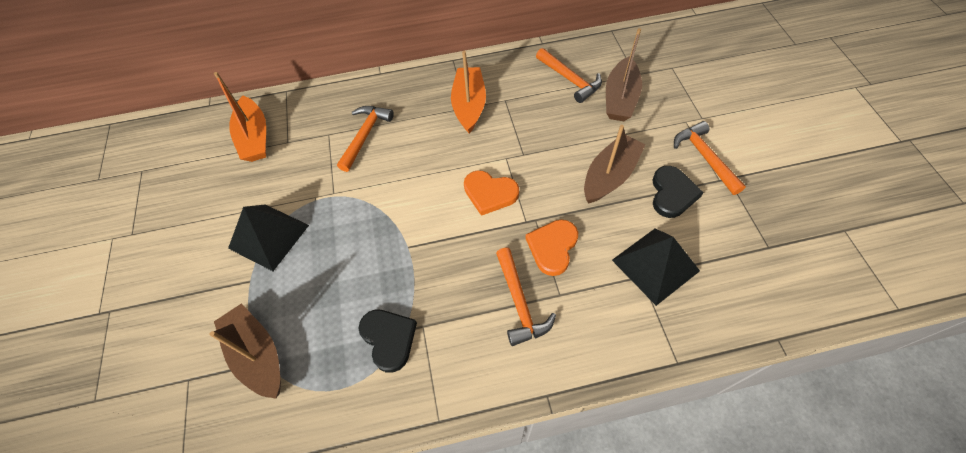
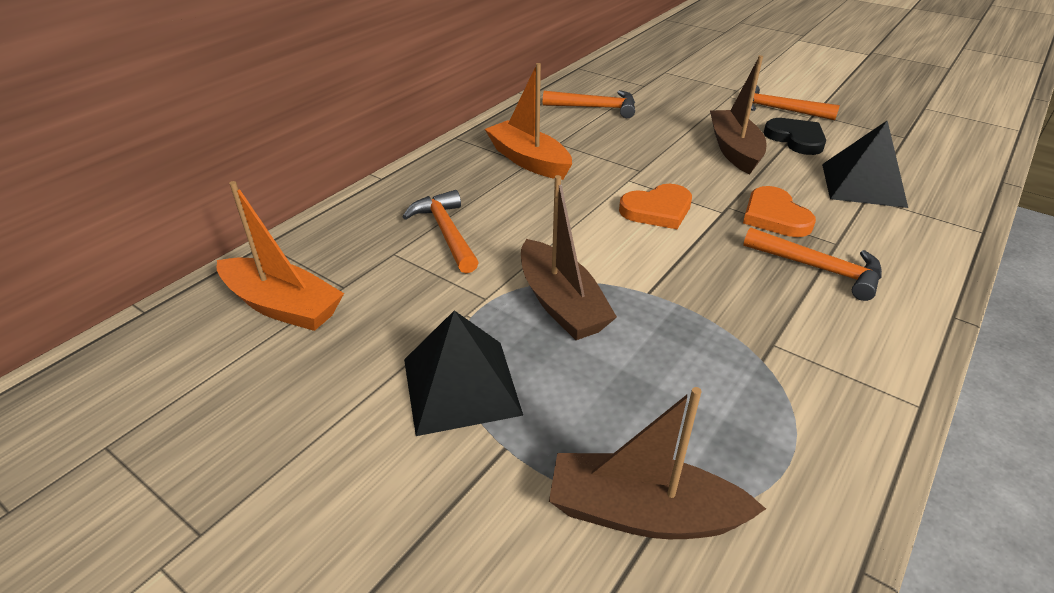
camera: 45 degrees left, 20 degrees down
(389, 339) = (761, 378): black heart -> none
(620, 98) = (658, 103): brown boat -> brown boat (561, 303)

